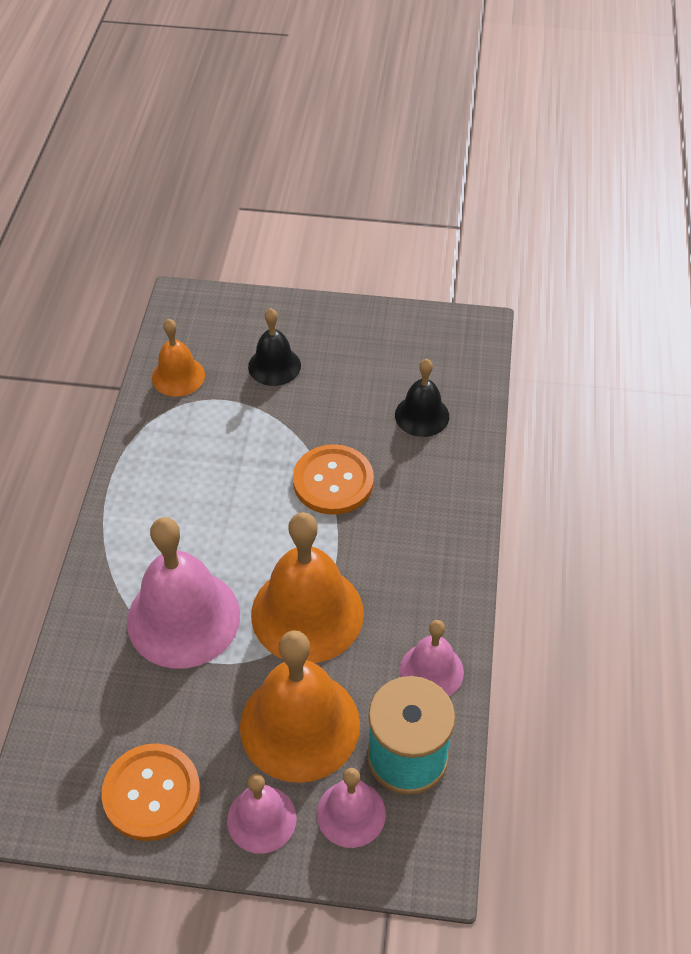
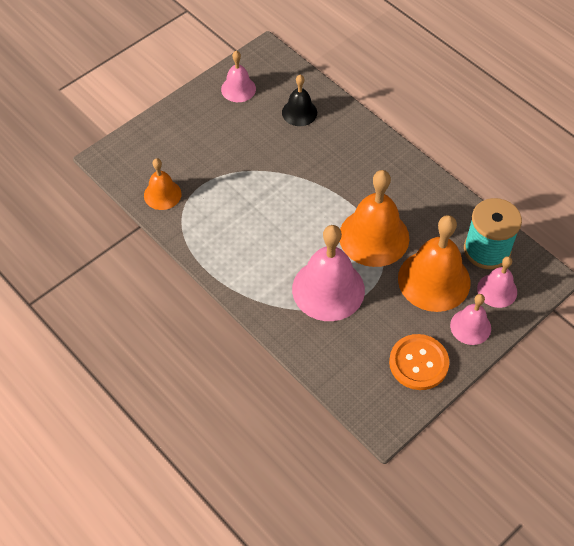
camera: 50 degrees left, 5 degrees up
(274, 366) = (201, 149): black bell -> none
(333, 481) = (304, 175): orange button -> none
(431, 671) = (450, 210): pink bell -> pink bell (238, 89)

